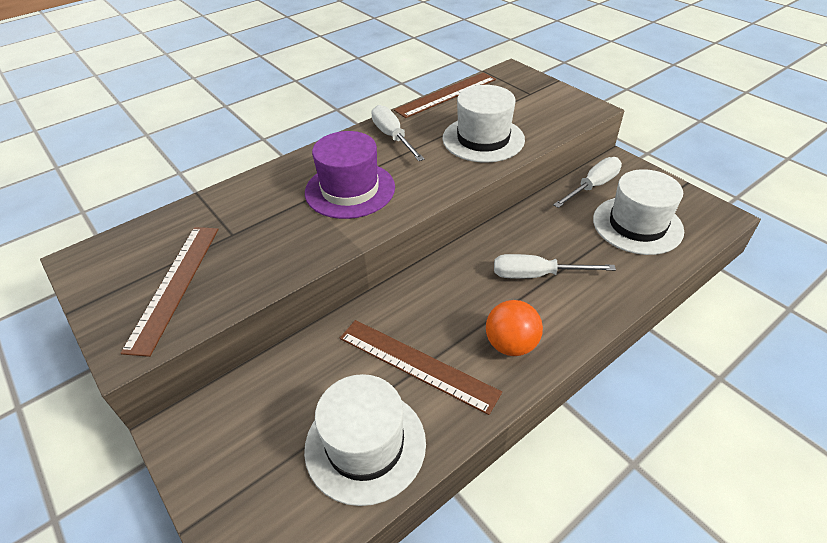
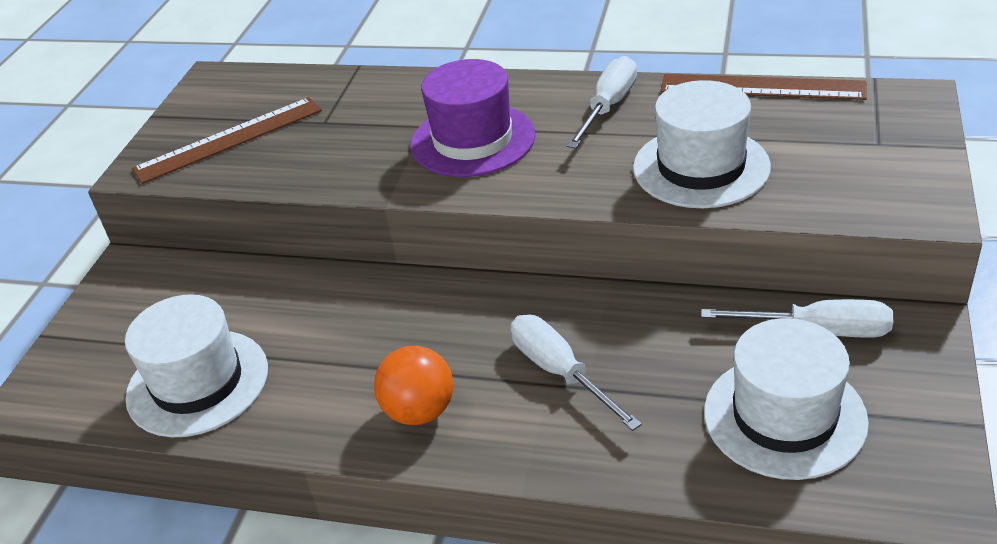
camera: 55 degrees right, 5 degrees down
(416, 364) = (323, 358): brown ruler -> none

